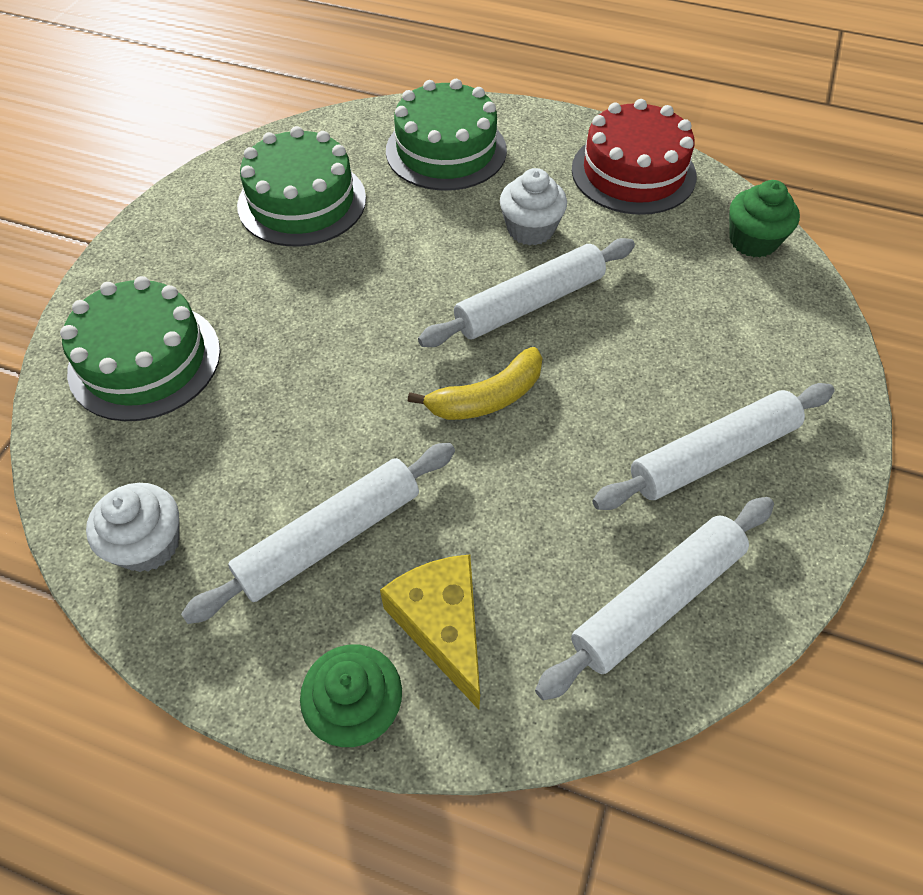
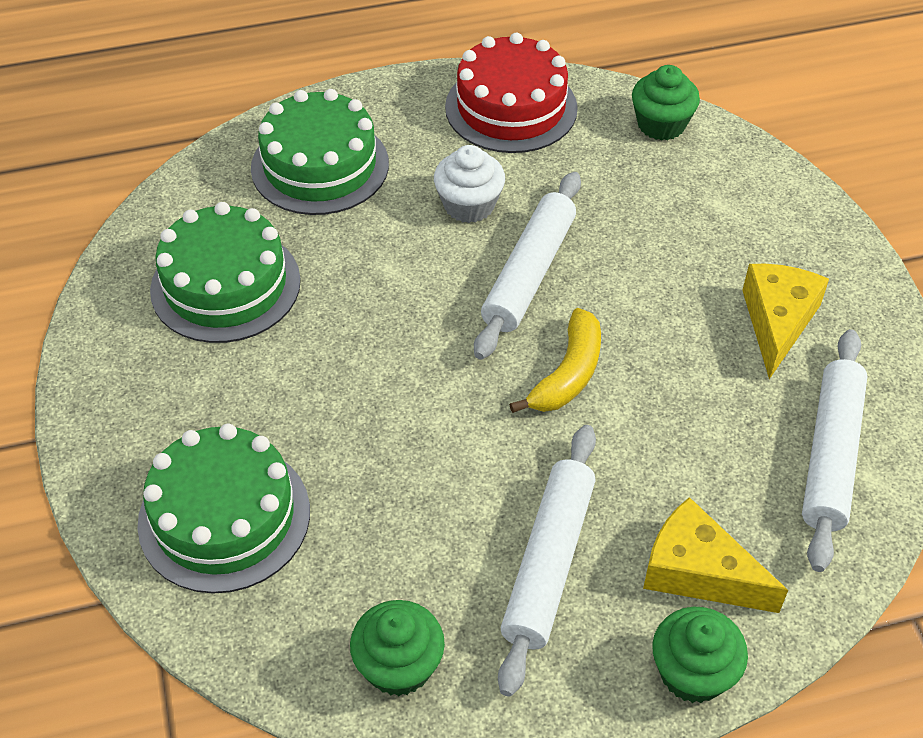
camera: 35 degrees left, 5 degrees down
(148, 544) = (399, 666): white cupcake -> green cupcake
(712, 455) = (777, 322): white rolling pin -> yellow cheese

